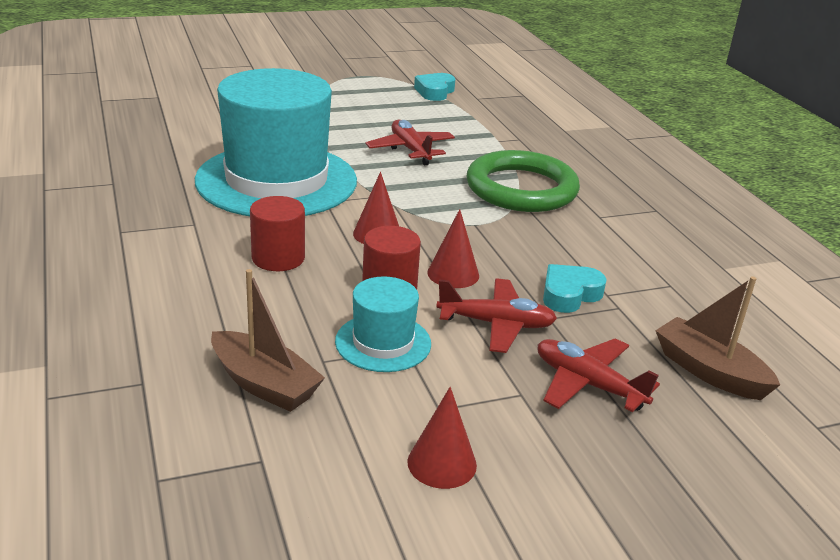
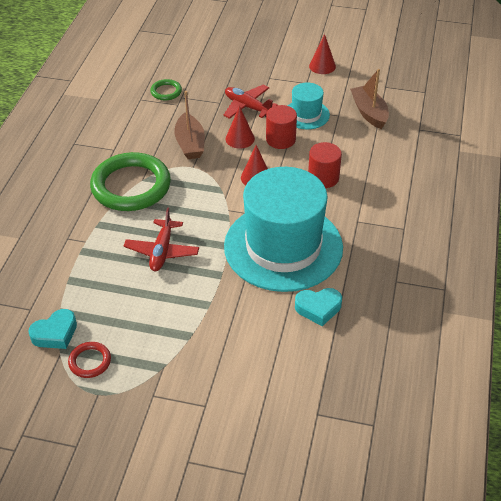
camera: 145 degrees left, 15 degrees up
(385, 86) = (90, 361): none -> red ring
(569, 294) = (195, 110): turquoise heart -> turquoise heart (318, 308)
(588, 384) = (239, 72): red plane -> none
(653, 307) = (166, 92): none -> green ring
(709, 371) = (183, 61): brown boat -> brown boat (190, 144)

